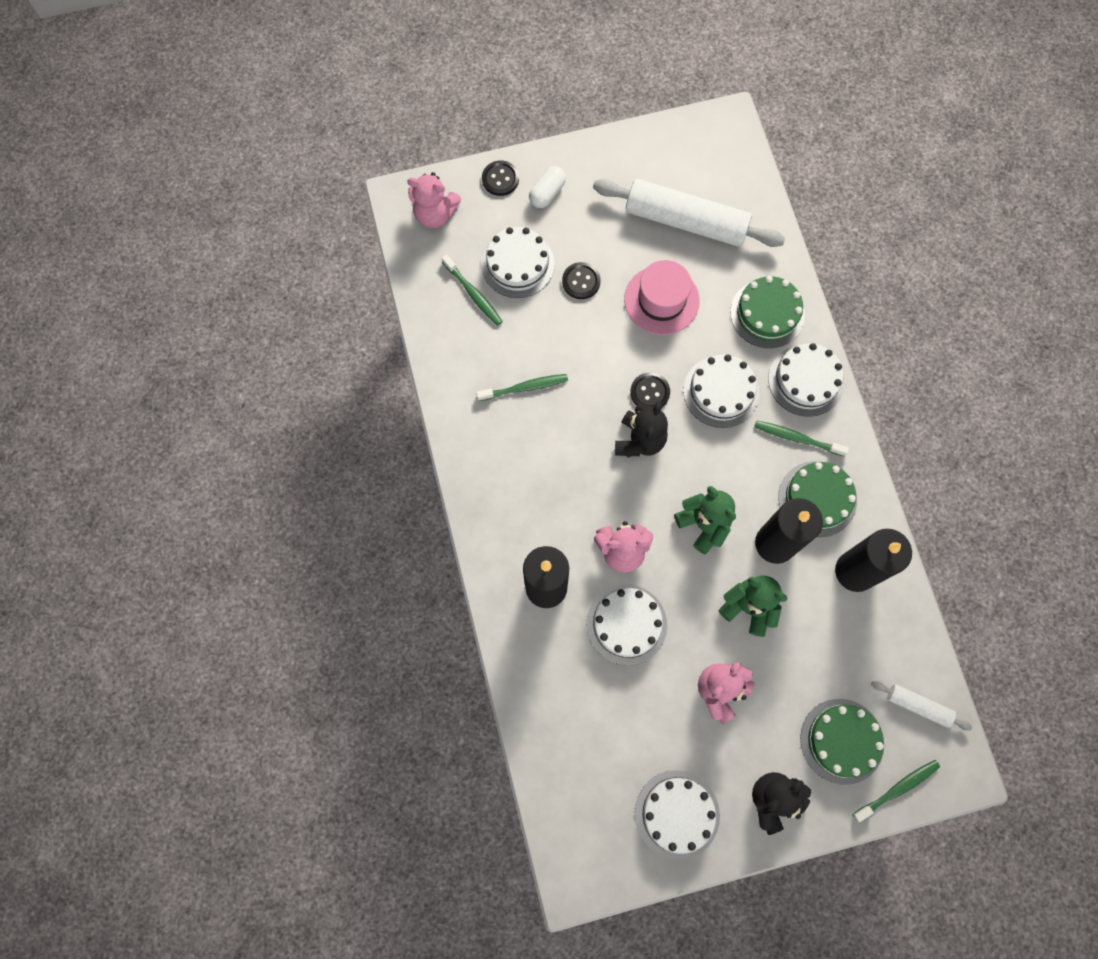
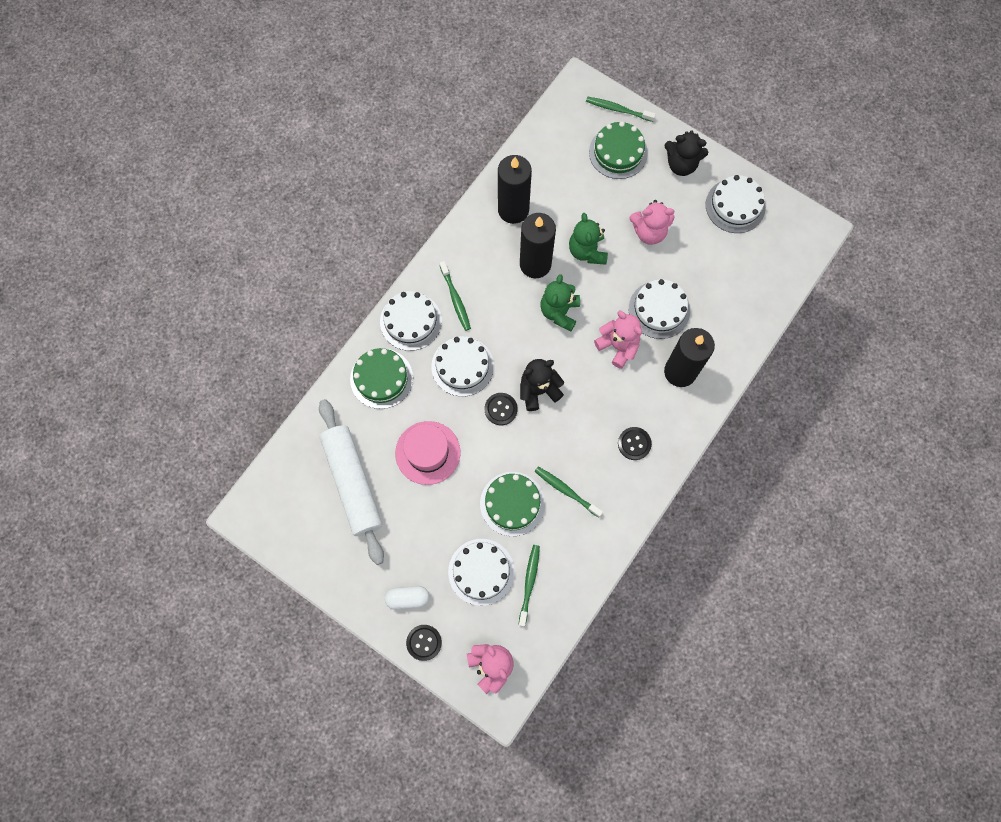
camera: 130 degrees left, 0 degrees up
(581, 281) = (458, 517): black button -> black button (634, 444)
(817, 499) = (486, 260): green cake -> green cake (512, 503)
(918, 706) = (563, 128): white rolling pin -> none

